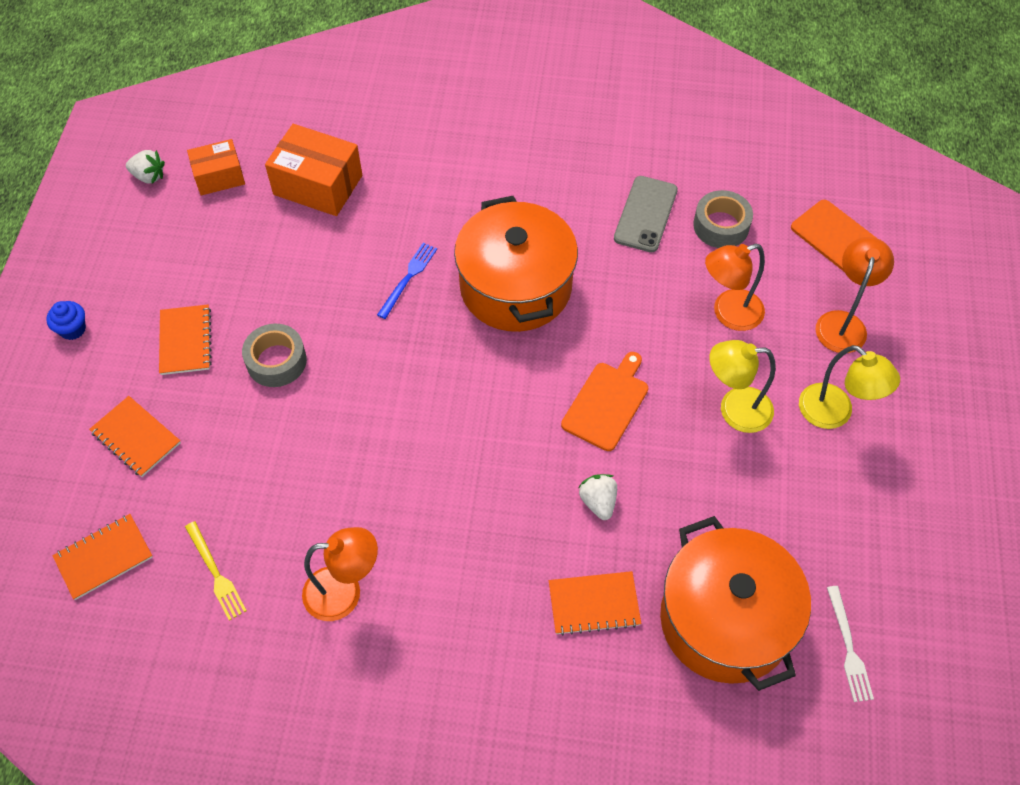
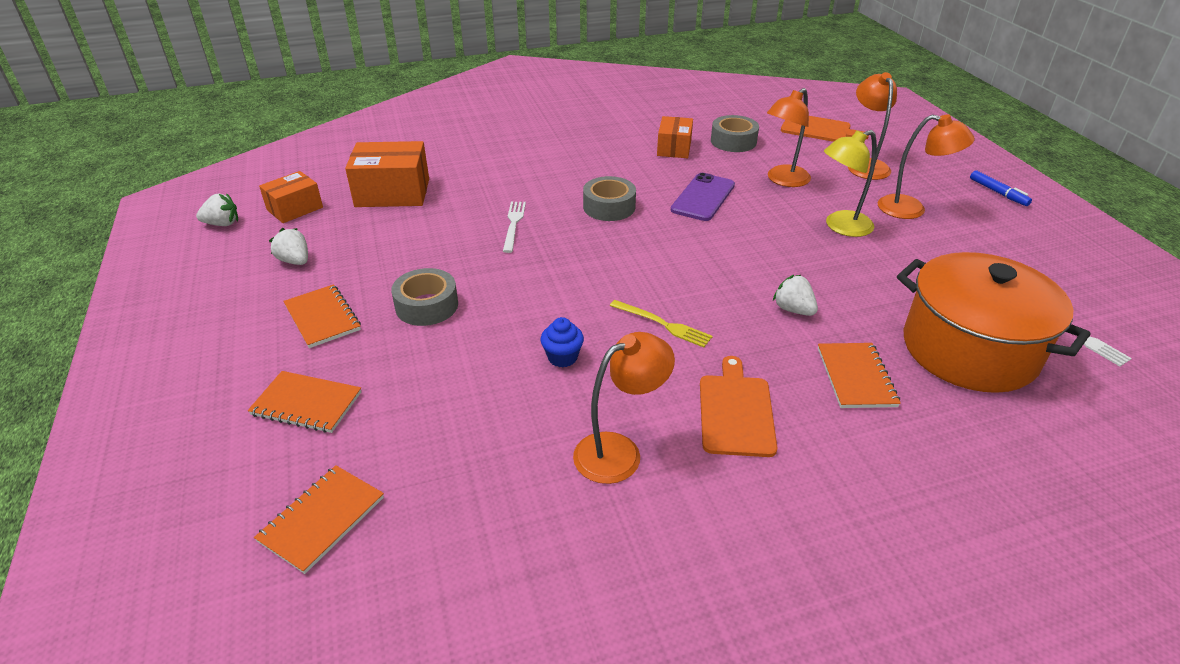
camera: 25 degrees left, 20 degrees down
(73, 329) = (188, 343): blue cupcake -> blue cupcake (562, 357)
(191, 255) = (295, 261): none -> white strawberry
(215, 573) = (467, 486): yellow fork -> yellow fork (663, 324)
(408, 278) = (513, 224): blue fork -> white fork
(515, 287) = (609, 207): orange pot -> grey tape
(594, 604) = (856, 377): orange notebook -> orange notebook turned 60 degrees counterclockwise
(607, 403) = (742, 250): orange cutting board -> orange cutting board (736, 411)
(621, 309) = (703, 197): none -> purple phone
(645, 214) = (674, 148): grey phone -> orange box
(834, 414) = (911, 209): yellow lamp -> orange lamp
(959, 427) = (998, 193): none -> blue marker

